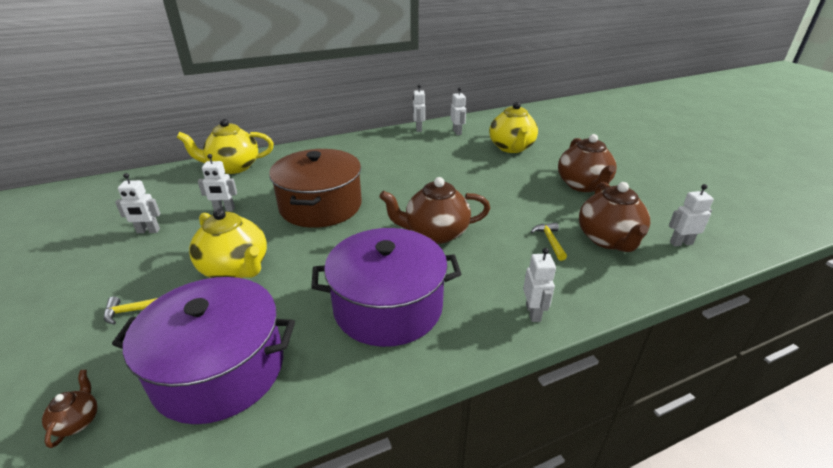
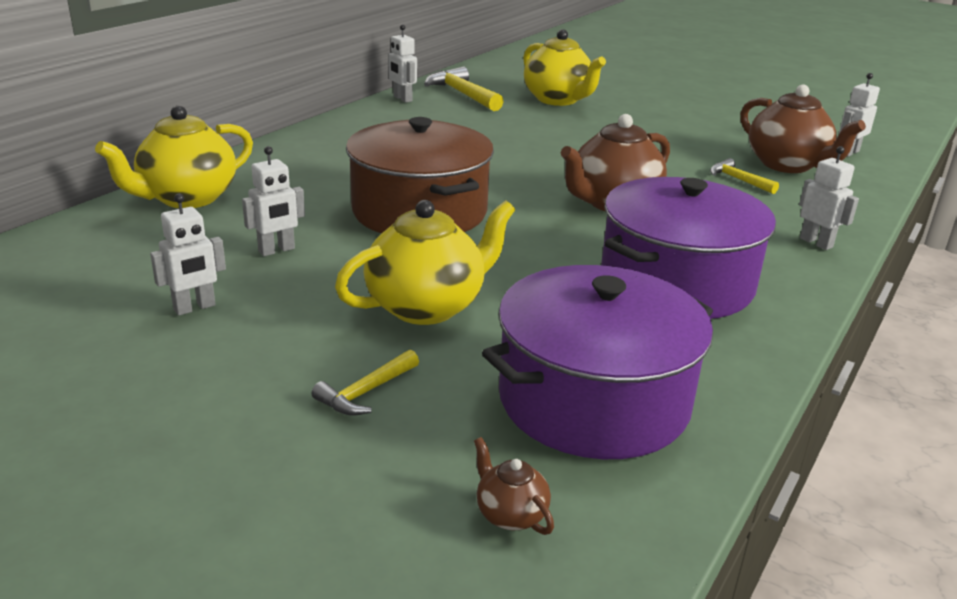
camera: 35 degrees left, 5 degrees down
(236, 269) = (427, 306): yellow teapot -> yellow teapot turned 45 degrees counterclockwise
(457, 132) = (462, 94): white robot -> yellow hammer
(583, 185) = (692, 122): brown teapot -> none

